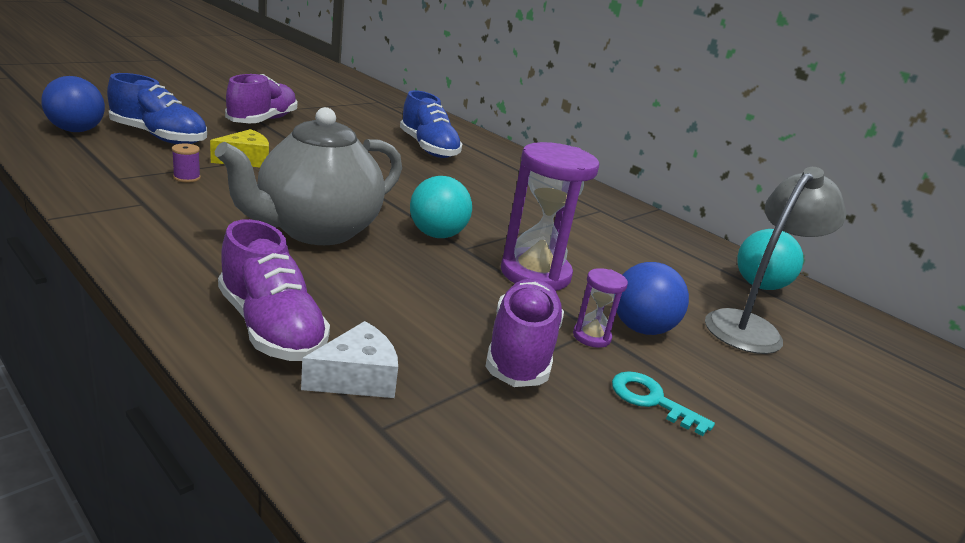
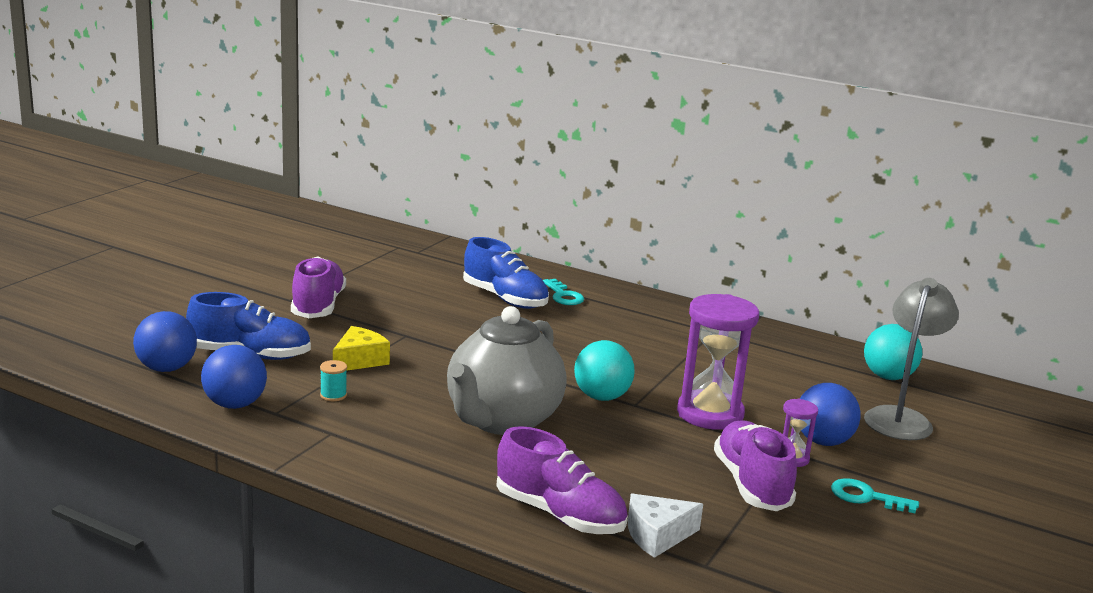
camera: 15 degrees left, 5 degrees down
(91, 165) = (235, 404): none -> blue ball
(187, 177) = (333, 395): purple spool -> turquoise spool
(357, 378) = (657, 535): white cheese -> white cheese turned 150 degrees counterclockwise
(483, 157) = (563, 296): none -> turquoise key

